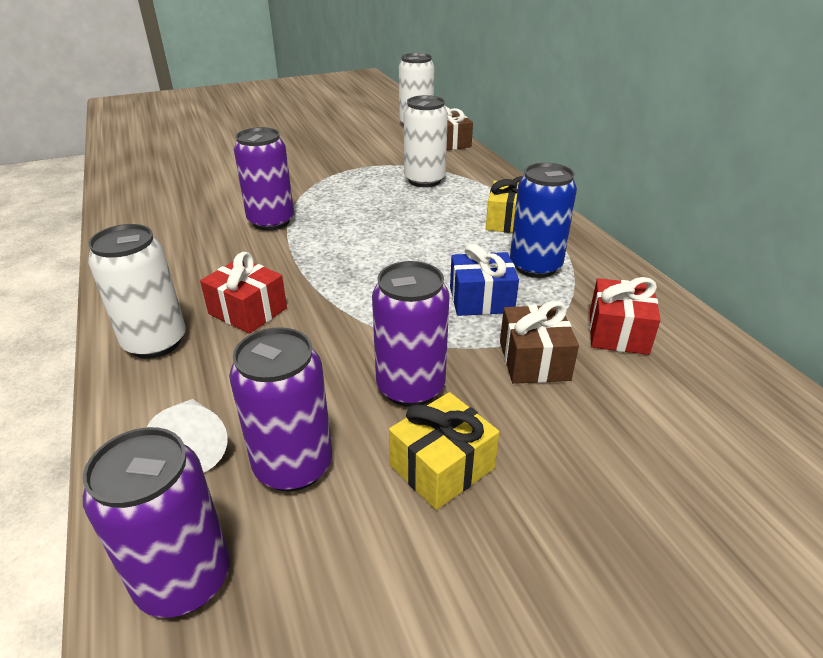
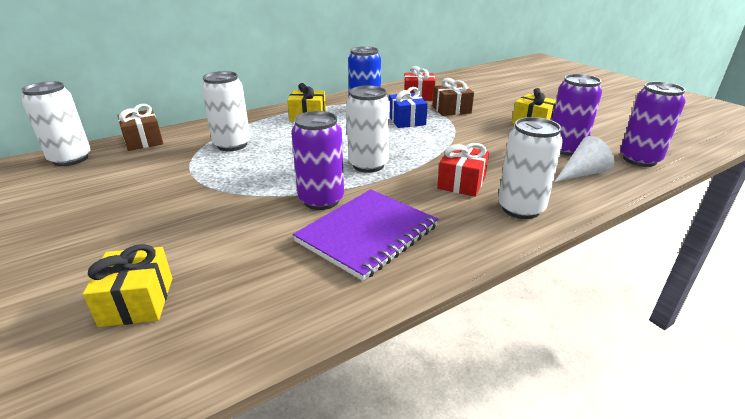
camera: 100 degrees left, 5 degrees down
(191, 164) = (137, 301): none -> yellow gift
(193, 239) = (367, 234): none -> purple notebook
(334, 252) = (368, 165): none -> white can
(410, 387) = (492, 131): purple can -> none

